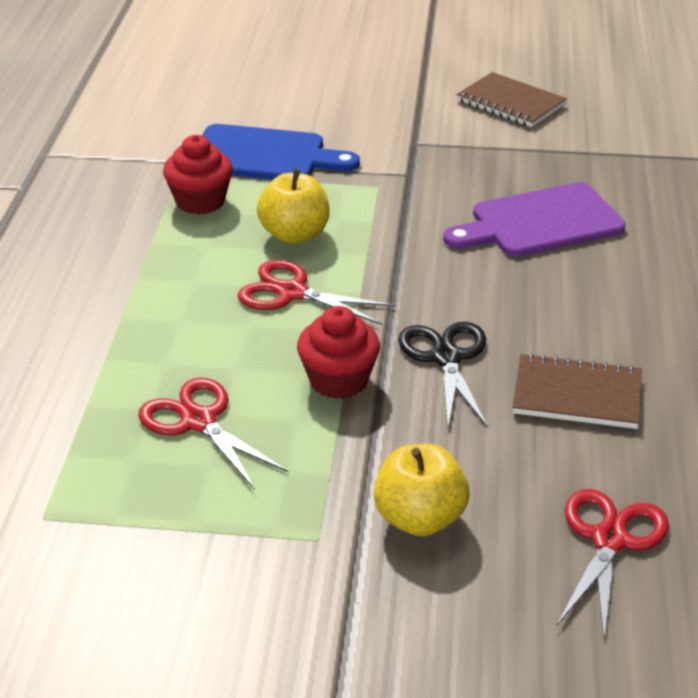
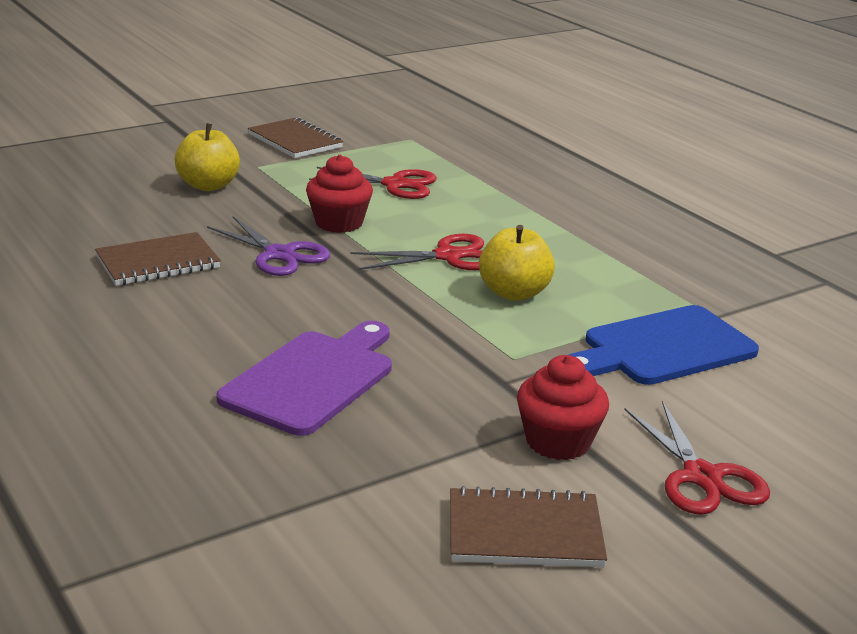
camera: 140 degrees right, 10 degrees down
(200, 201) = (632, 291): red cupcake -> red cupcake (558, 442)
(201, 587) = (295, 141): none -> brown notebook
(446, 358) = (279, 254): black scissors -> purple scissors
(609, 540) = (81, 206): red scissors -> red scissors (702, 477)

